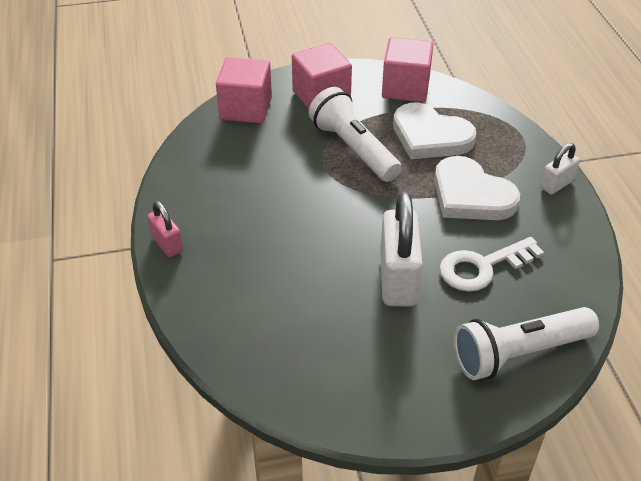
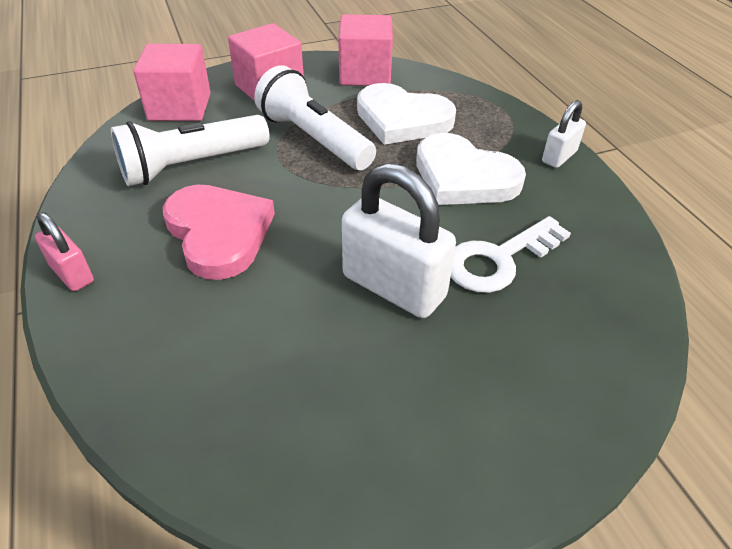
camera: 10 degrees left, 0 degrees up
(272, 223) = (219, 233): none -> pink heart
(398, 279) = (393, 287): white padlock -> white padlock turned 45 degrees counterclockwise
(519, 353) = (577, 369): white flashlight -> white flashlight (192, 165)

